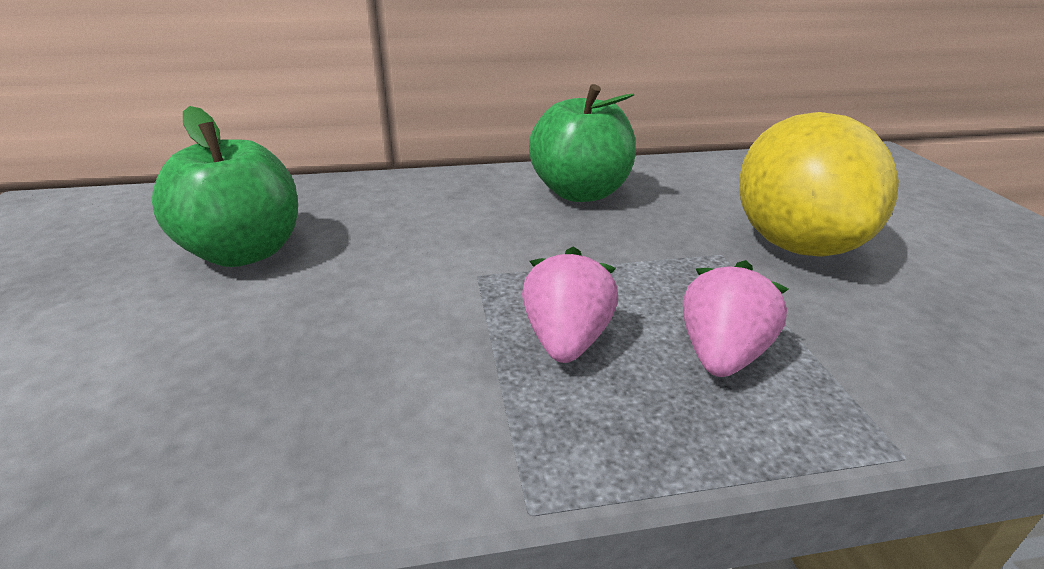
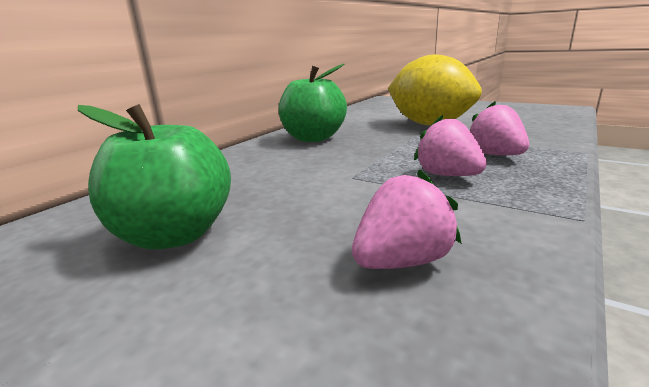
camera: 45 degrees left, 10 degrees down
(280, 393) = (402, 261): none -> pink strawberry

